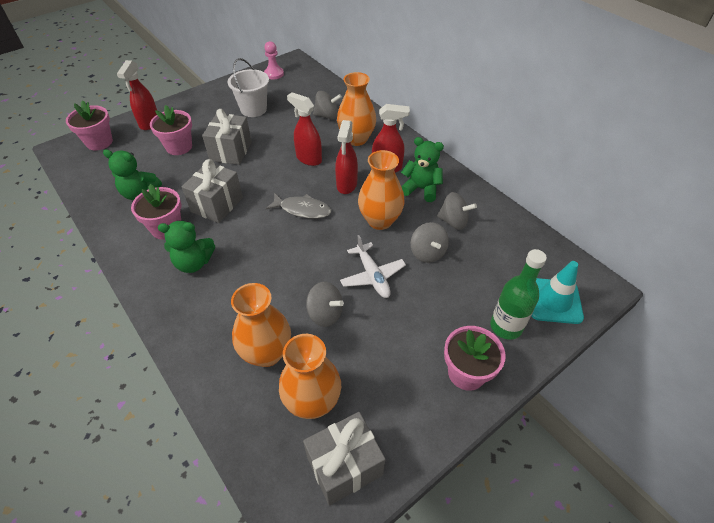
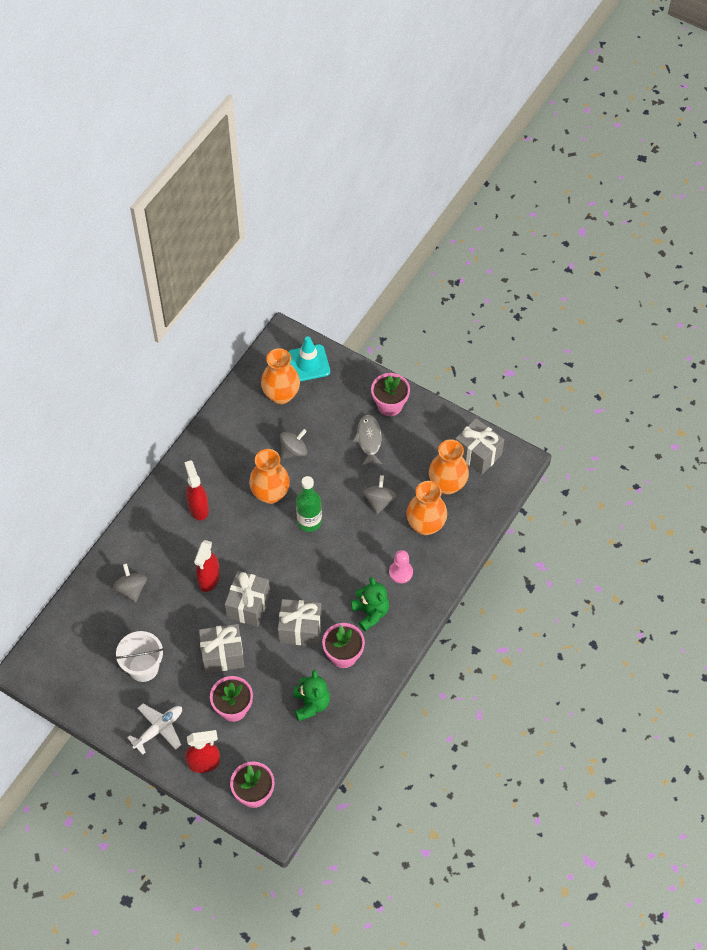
camera: 110 degrees left, 10 degrees up
(266, 177) = (248, 605): none -> grey gift
(274, 74) = (63, 678): pink pawn -> pink pawn (400, 572)
(302, 210) = (280, 557): grey fish -> grey fish (369, 440)
(346, 185) = (235, 533): red spray bottle -> none
(356, 139) = (163, 548): orange vase -> orange vase (281, 395)
(372, 276) = (332, 481): white plane -> white plane (159, 729)
(421, 189) = (218, 473): green teddy bear -> none
(453, 221) = (251, 440): grey spinning top -> none
(506, 326) = (343, 389): green bottle -> green bottle (309, 522)

